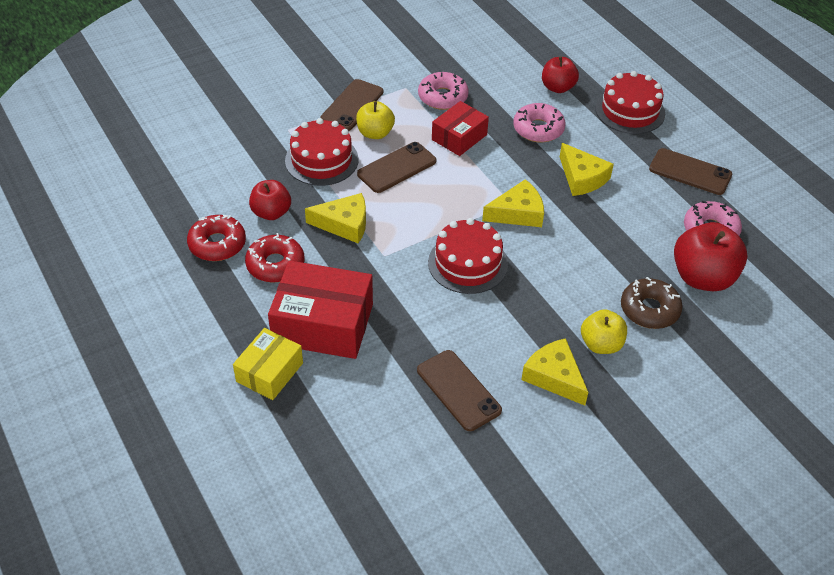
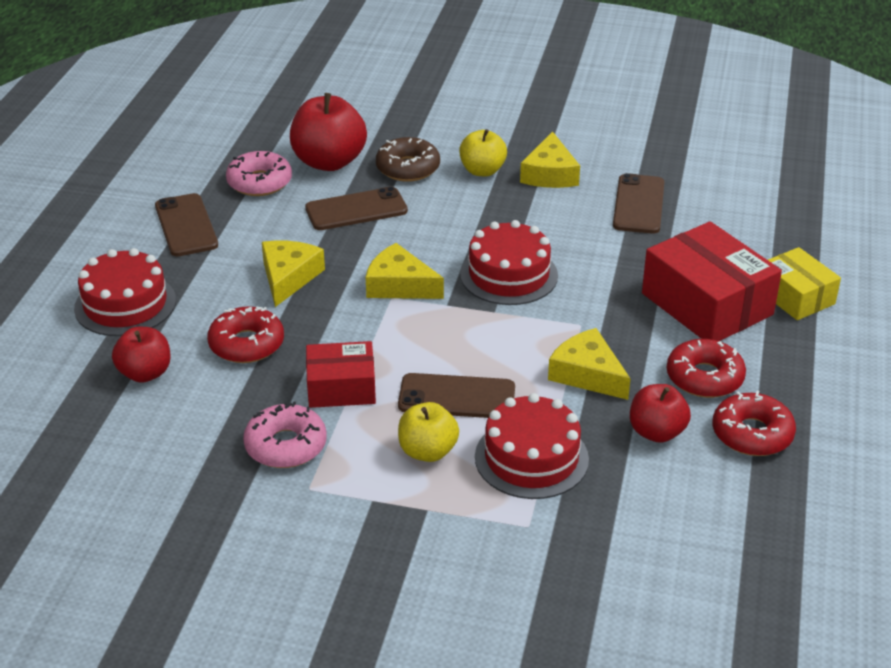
camera: 135 degrees left, 10 degrees down
(269, 372) = (795, 296): yellow box -> yellow box turned 75 degrees clockwise
(352, 105) = (407, 506): brown phone -> brown phone (356, 210)
(538, 129) = (246, 344): pink donut -> red donut

